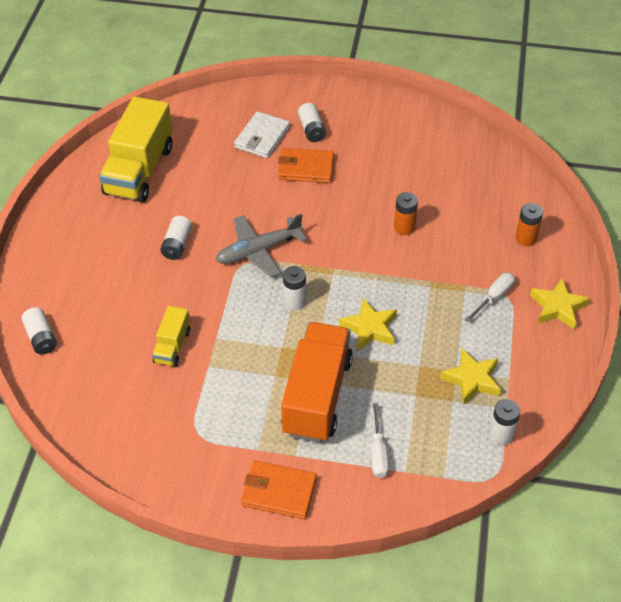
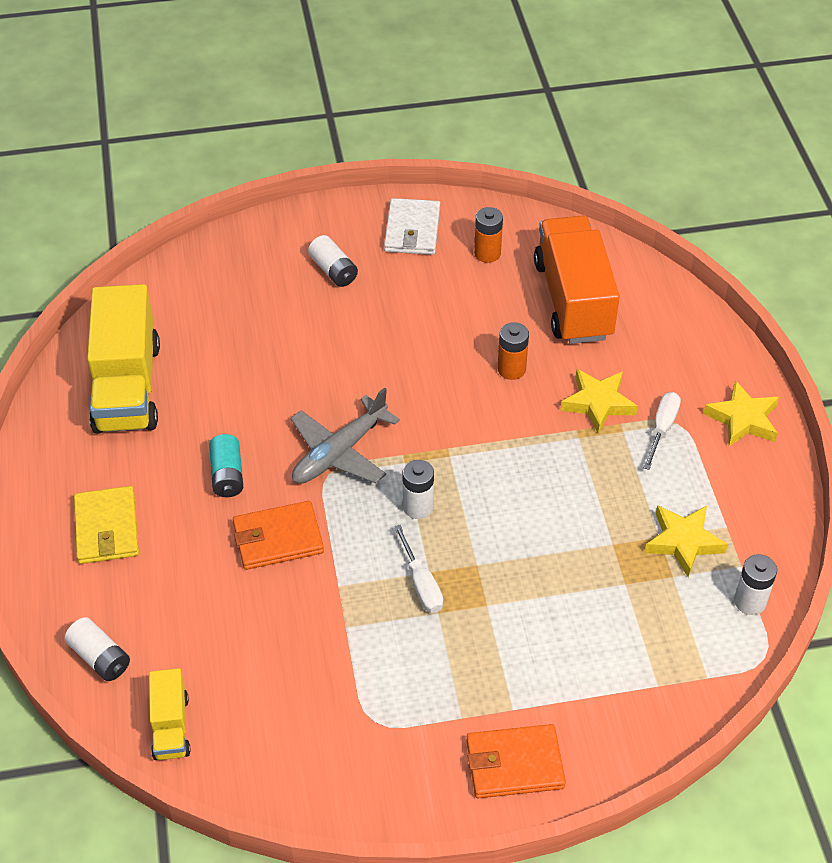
camera: 20 degrees left, 0 degrees up
(84, 257) = (106, 528): none -> yellow wallet
(172, 346) = (285, 614): yellow truck -> yellow truck (171, 726)
(177, 245) = (227, 475): white battery -> turquoise battery
(262, 137) = (273, 298): white wallet -> white wallet (412, 230)
(306, 168) = (350, 324): orange wallet -> orange wallet (278, 538)
(317, 396) = (504, 623): orange truck -> orange truck (573, 300)
(369, 328) = (529, 514): yellow star -> yellow star (598, 403)
(378, 453) = (614, 672): white screwdriver -> white screwdriver (421, 584)
(525, 238) = (665, 342): orange battery -> orange battery (487, 253)

